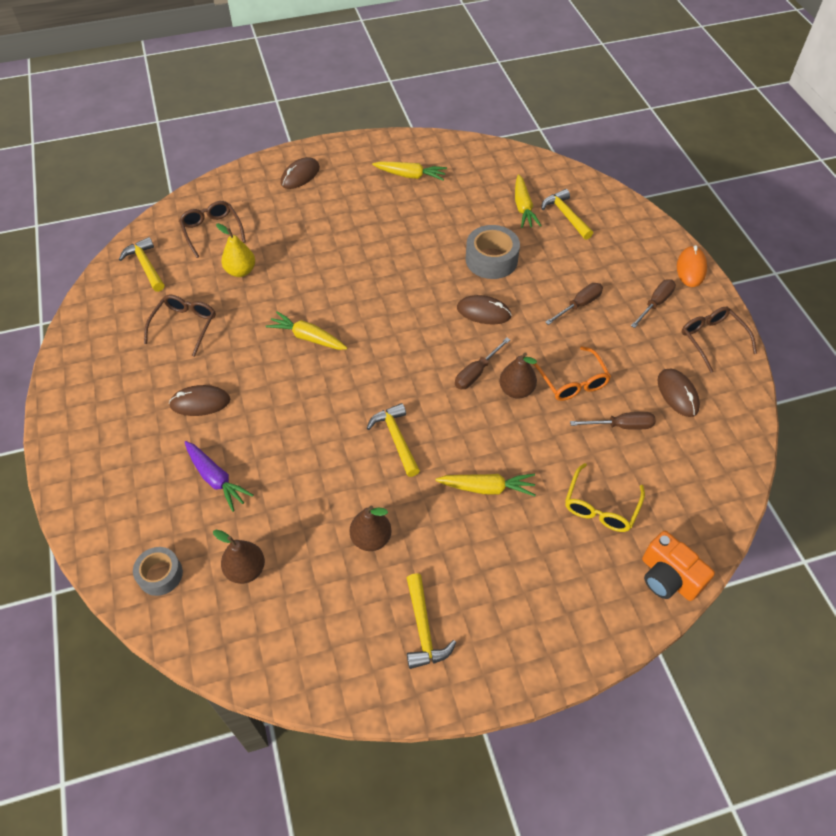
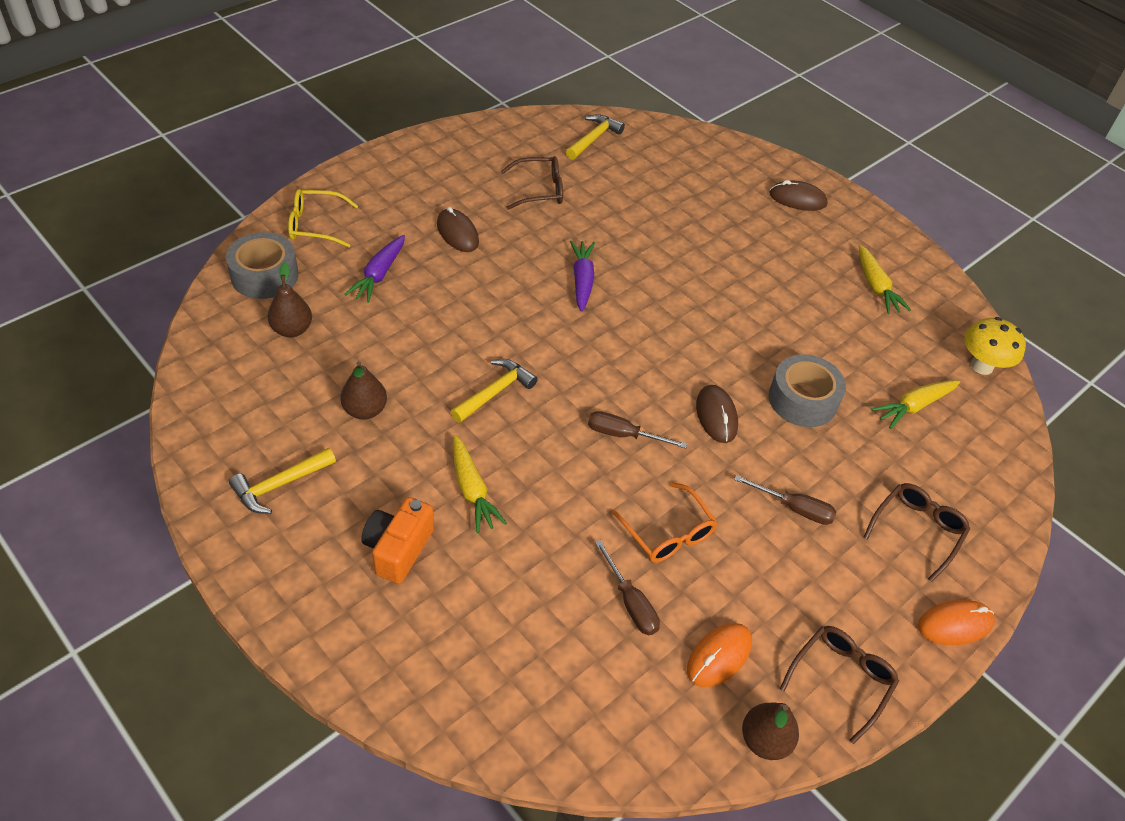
camera: 60 degrees right, 5 degrees down
(160, 575) = (264, 275): grey tape -> grey tape, size x1.56
(212, 231) = (669, 164): brown glasses -> brown glasses (917, 530)
(241, 271) = (633, 203): yellow pear -> none
(307, 337) = (582, 280): yellow carrot -> purple carrot
(506, 160) = (981, 366): none -> yellow mushroom
(516, 390) = (621, 479): brown pear -> brown pear (764, 740)
(565, 215) = (937, 454): yellow hammer -> none
(573, 382) = (668, 533): orange glasses -> orange glasses turned 75 degrees counterclockwise
(600, 506) = (500, 609): yellow glasses -> yellow glasses (315, 225)
(655, 304) = (857, 594): brown screwdriver -> none
(668, 577) = (434, 707): orange camera -> orange camera (398, 549)
(677, 394) = (719, 656): brown mouse -> orange mouse

